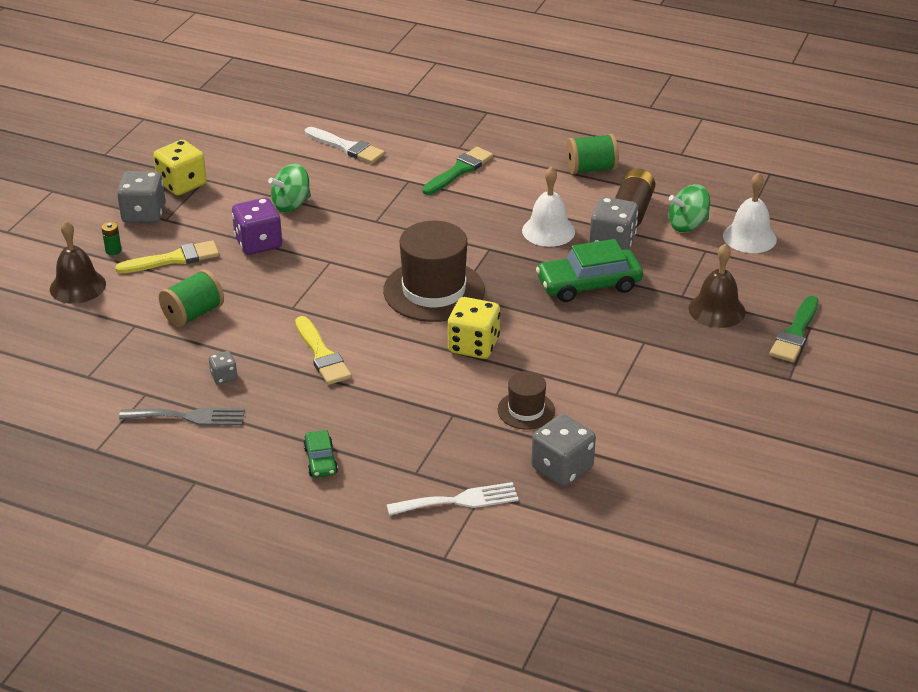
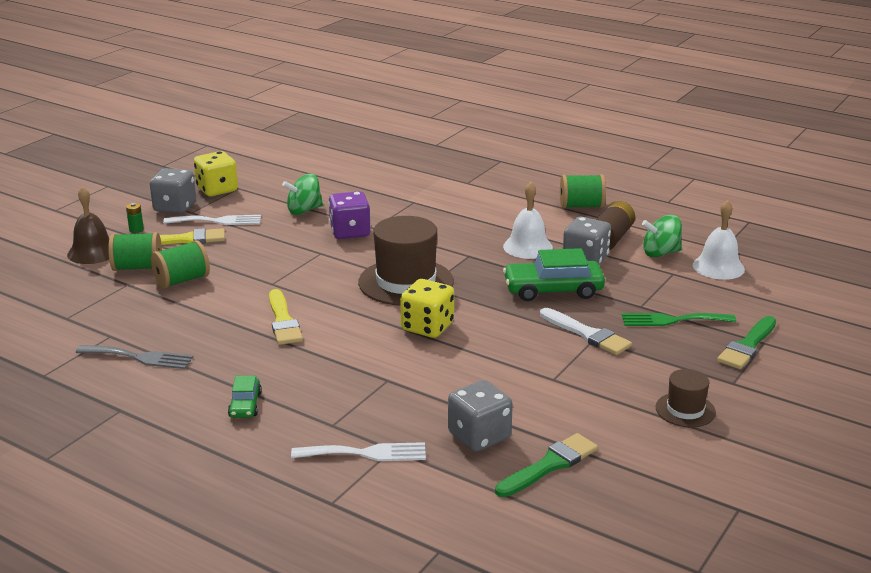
camera: 10 degrees right, 10 degrees down
(137, 302) = (137, 267): none -> green spool
(200, 229) = (217, 221): none -> white fork
(224, 376) = (186, 329): grey dice -> none
(258, 243) = (263, 235): purple dice -> purple dice (350, 232)
(347, 147) = (369, 175): white brush -> white brush (587, 334)
(459, 170) = (461, 198): green brush -> green brush (549, 465)
(526, 410) = (459, 383): brown hat -> brown hat (685, 410)
(716, 310) = (672, 320): brown bell -> green fork

